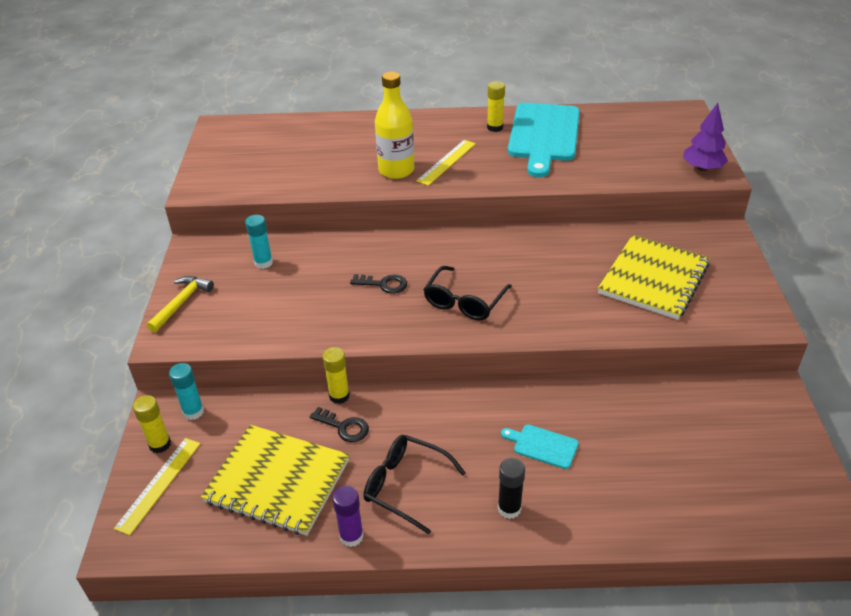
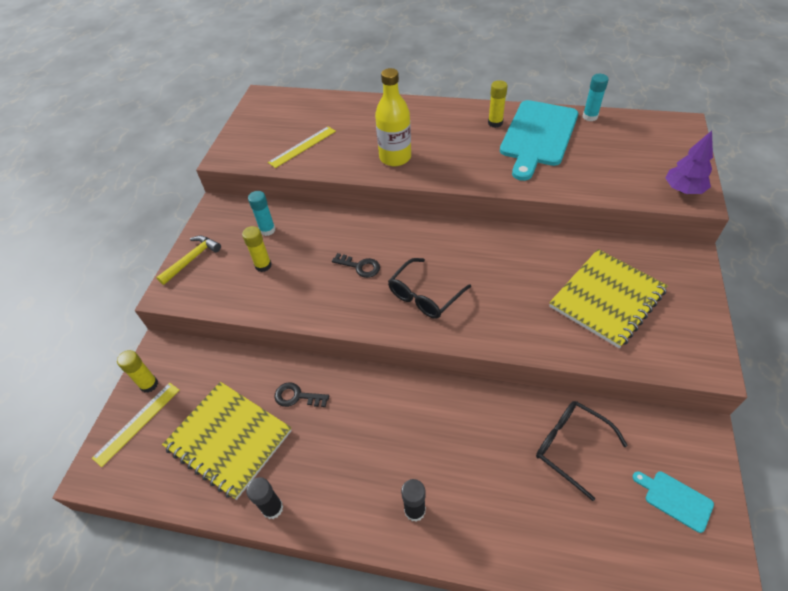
camera: 15 degrees right, 10 degrees up
(193, 412) = (183, 358): turquoise glue stick -> turquoise glue stick (590, 117)
(339, 396) = (301, 364): yellow glue stick -> yellow glue stick (263, 265)
(344, 427) = (297, 396): black key -> black key turned 150 degrees clockwise
(351, 536) = (272, 508): purple glue stick -> black glue stick
(405, 485) = (331, 466): black glasses -> black glasses (570, 446)
(447, 162) = (442, 154): yellow ruler -> yellow ruler (302, 146)
(542, 446) = (462, 450): turquoise cutting board -> turquoise cutting board (675, 499)

